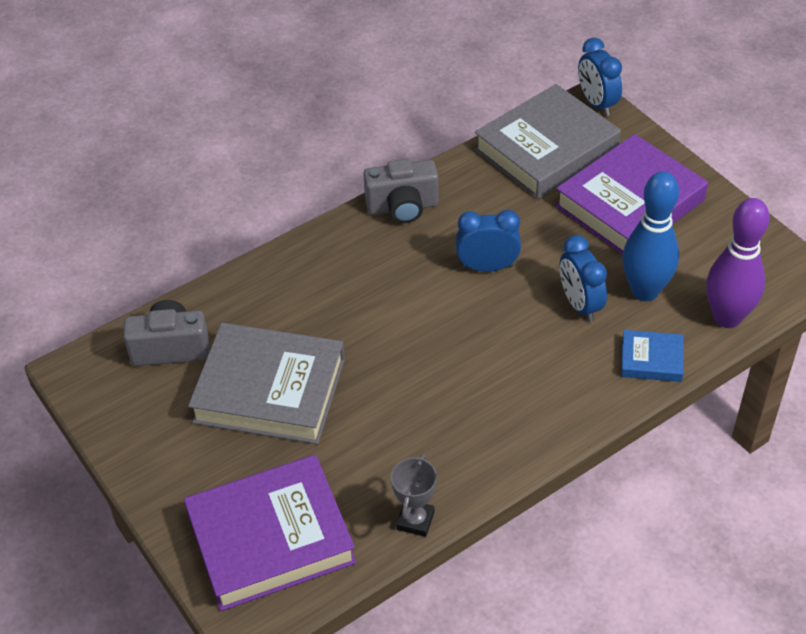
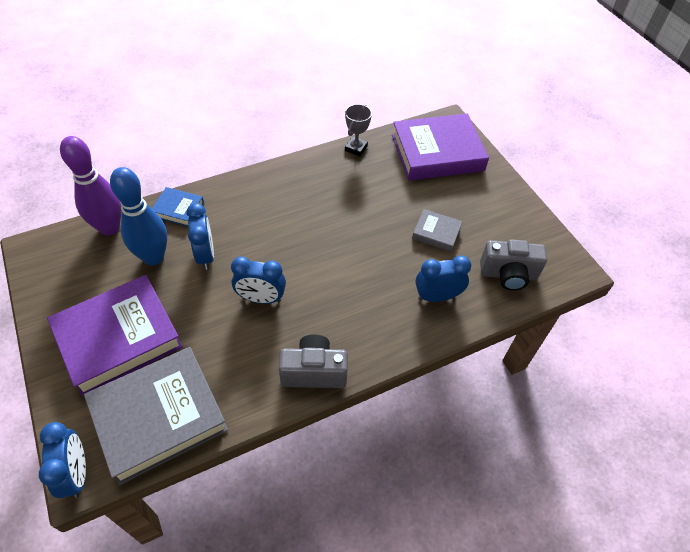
camera: 175 degrees left, 5 degrees up
(267, 305) = (437, 296): none -> blue clock
(270, 390) = (436, 233): grey book -> grey book, size x0.47

